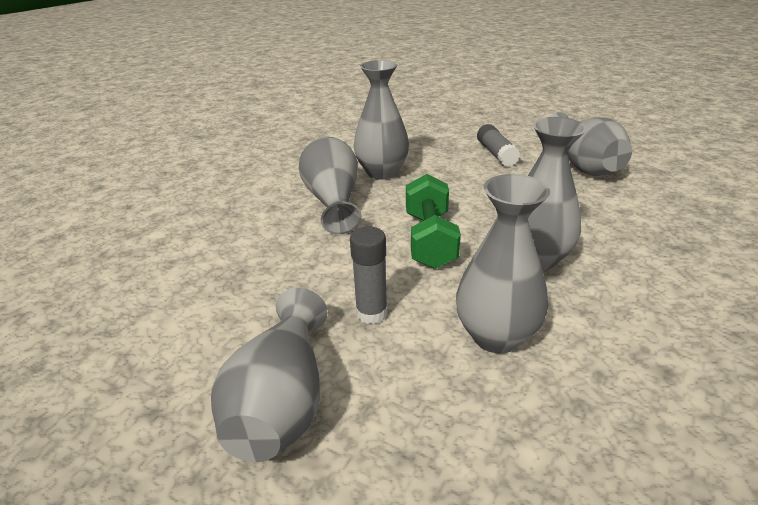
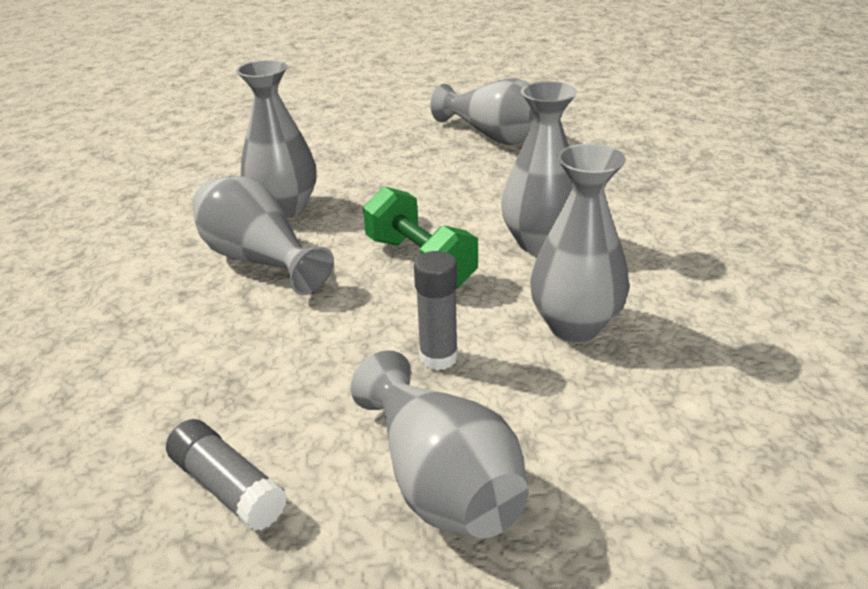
camera: 35 degrees left, 0 degrees up
(496, 153) = (396, 149): grey glue stick -> grey glue stick (228, 487)

